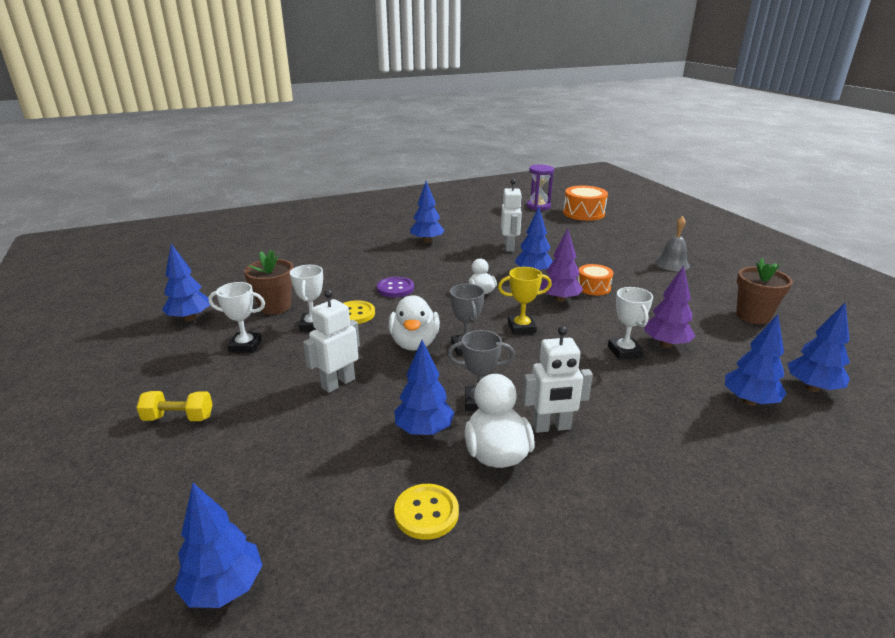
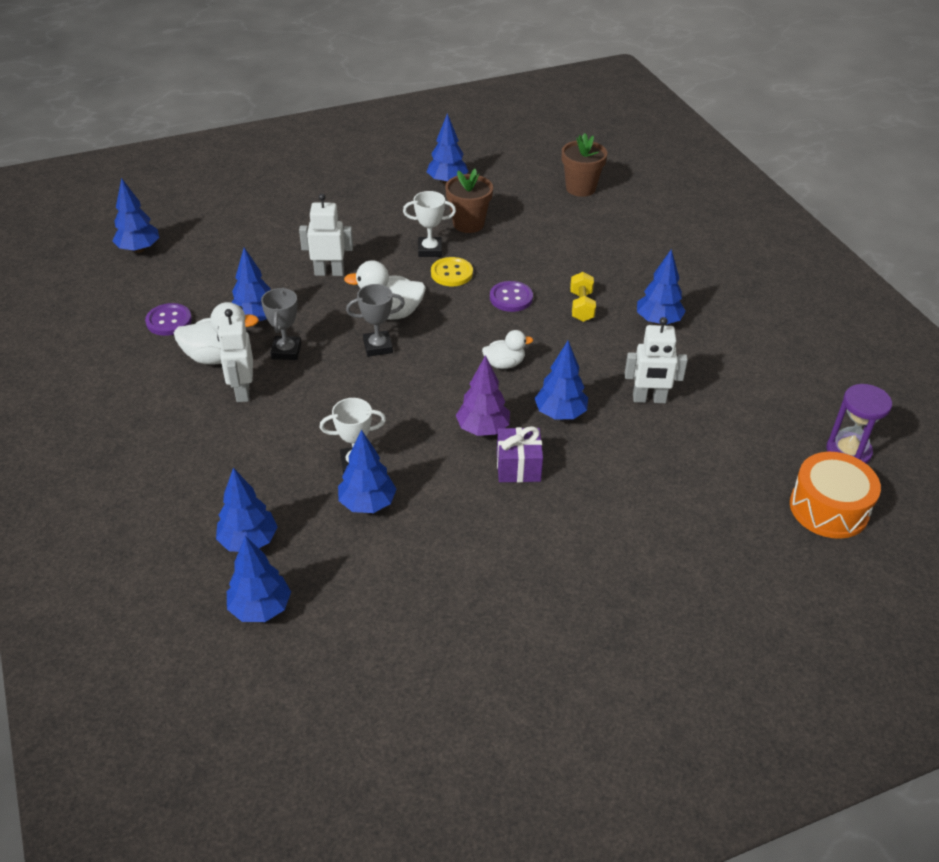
camera: 90 degrees right, 15 degrees up
(178, 418) = (298, 205): yellow dumbbell -> yellow dumbbell (581, 306)
(245, 346) = (395, 218): white trophy -> none
(338, 383) = (329, 272): white robot -> white robot turned 45 degrees counterclockwise
(426, 513) = (169, 321): yellow button -> purple button
(521, 328) = (415, 389): yellow trophy -> none
(593, 287) = (518, 467): orange drum -> purple gift
(666, 344) = (367, 504): purple tree -> blue tree
(672, 264) = (607, 577): grey bell -> none
(753, 316) = (431, 618): brown flower pot -> brown flower pot (580, 188)

